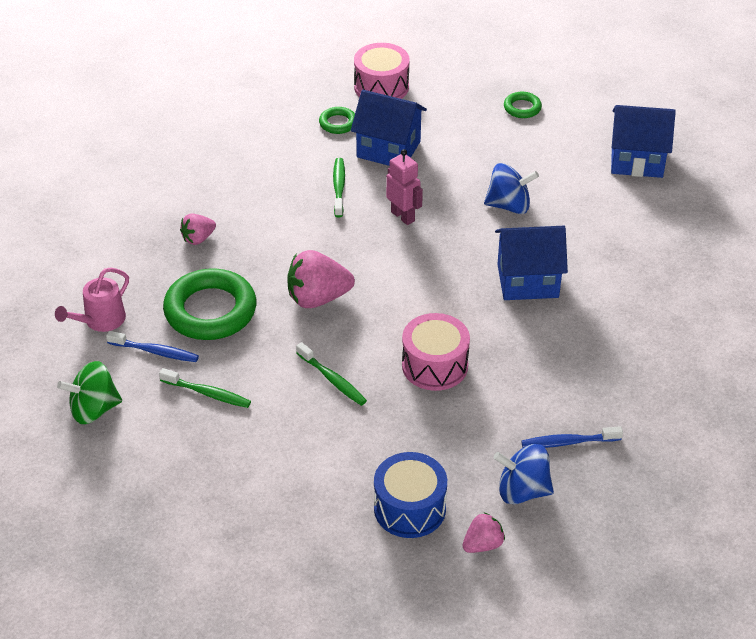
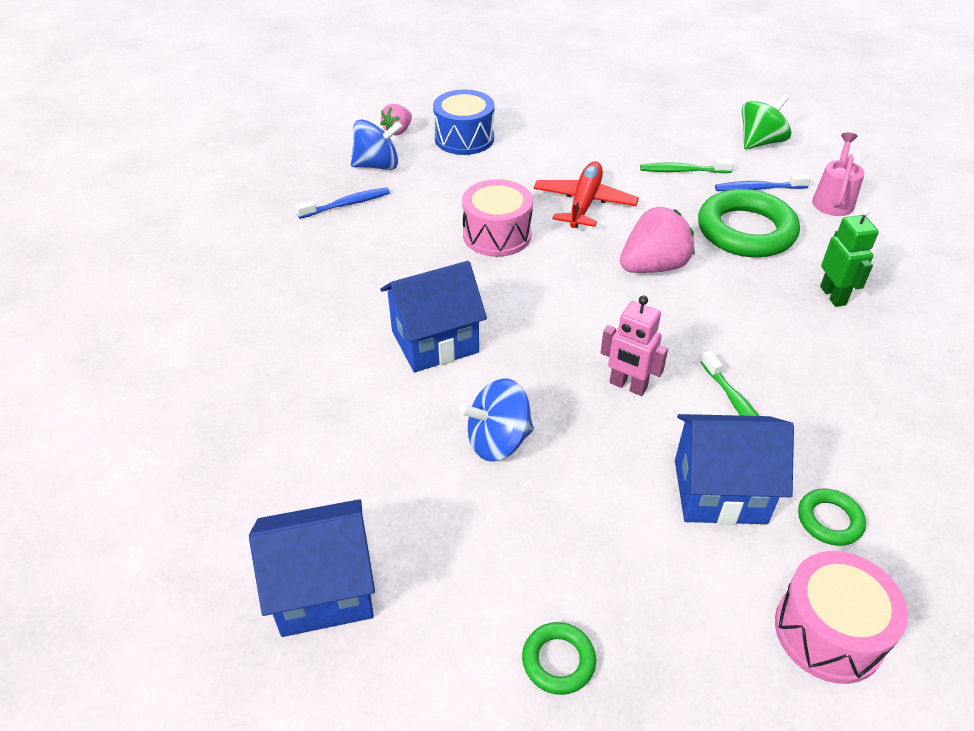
camera: 160 degrees right, 0 degrees up
(198, 238) = (833, 295): pink strawberry -> green robot
(332, 380) = (584, 203): green toothbrush -> red plane

